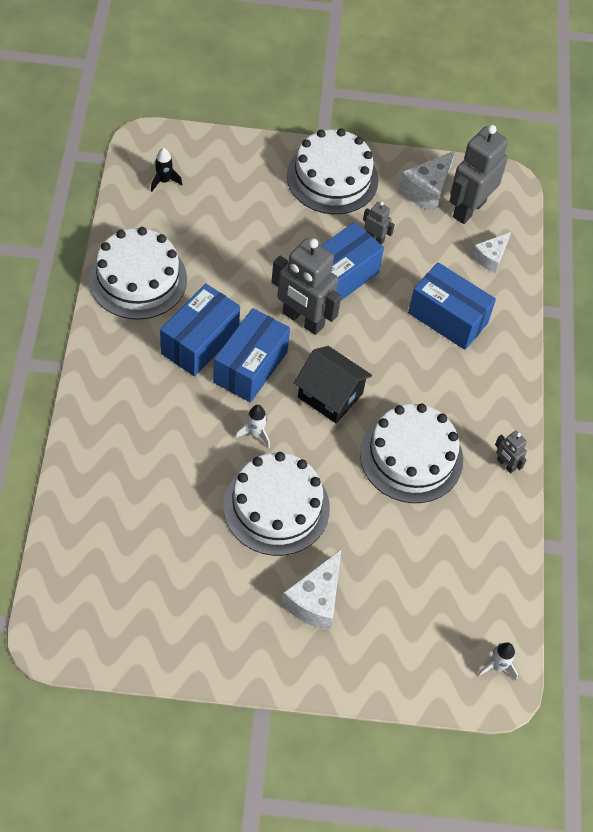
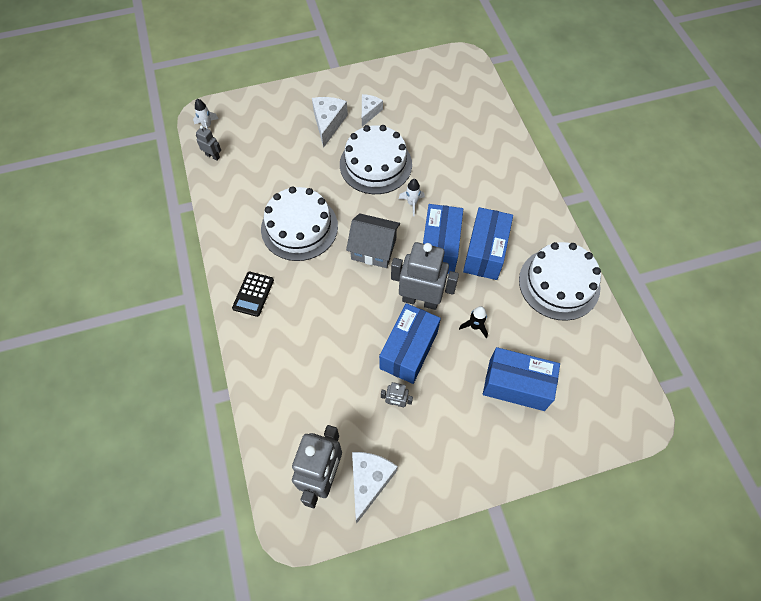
camera: 165 degrees right, 5 degrees up
(164, 181) = (599, 383): black rocket -> black rocket (475, 326)
(330, 395) = (373, 249): black house -> grey house
(332, 178) = (461, 454): white cake -> none
(447, 318) = (307, 349): blue box -> blue box (516, 385)
(490, 257) = (287, 427): white cheese -> white cheese (369, 112)
(491, 397) = (253, 294): none -> black calculator
(505, 464) = (230, 246): grey robot -> grey robot (213, 156)

